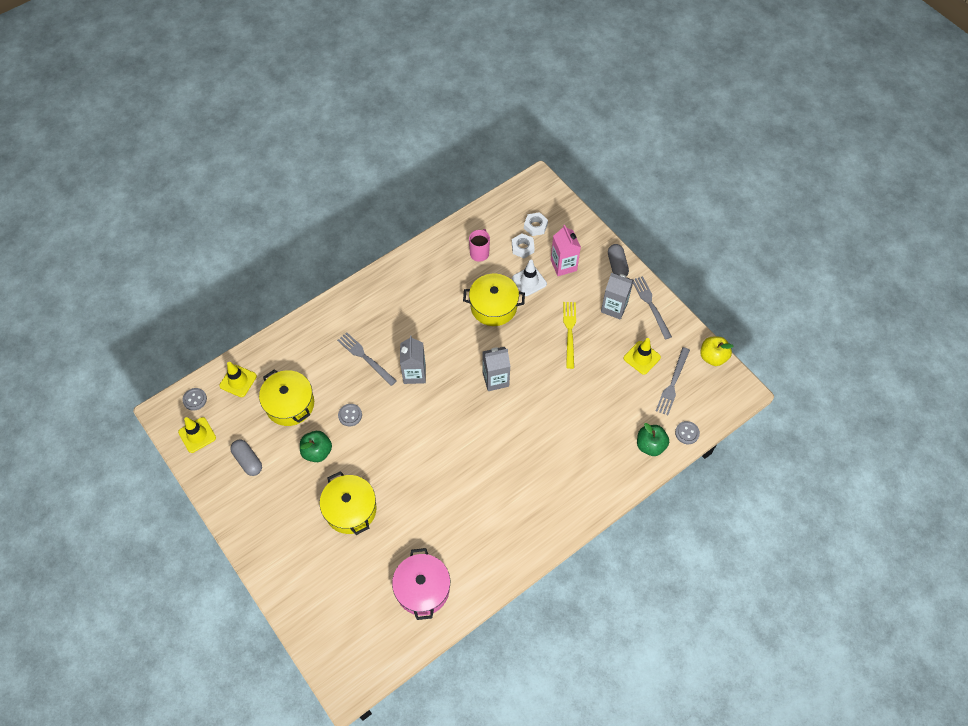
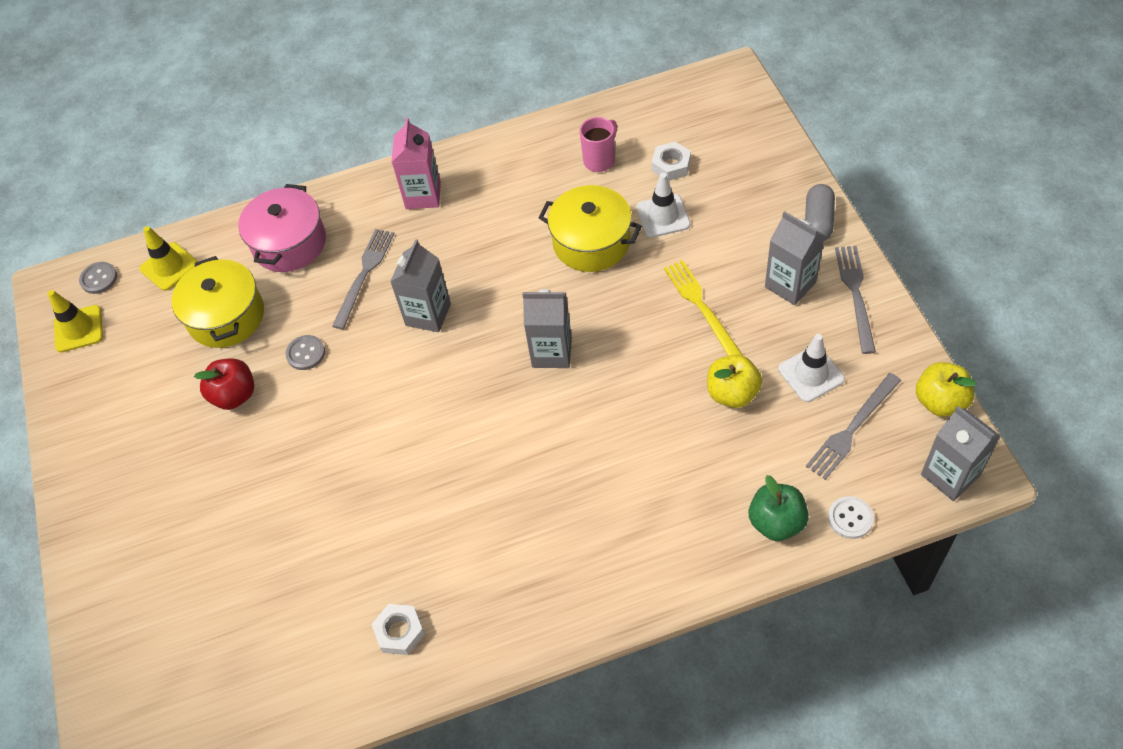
camera: 25 degrees right, 5 degrees down
(248, 461) = (130, 383): grey capsule -> none
(317, 451) = (234, 395): green apple -> red apple
(350, 509) = (245, 496): yellow pot -> none
(365, 357) = (364, 274): grey fork -> grey fork turned 45 degrees clockwise
(422, 589) = (301, 655): pink pot -> pink pot (289, 243)
(535, 226) = (703, 138): white nut -> white nut (400, 632)
(563, 265) = (728, 204): pink carton -> pink carton (423, 195)
(569, 332) = (701, 306): yellow fork -> yellow fork turned 45 degrees counterclockwise
(604, 379) = (732, 393): none -> yellow apple
(642, 358) = (811, 374): yellow traffic cone -> white traffic cone
(687, 433) = (850, 518): grey button -> white button
(729, 396) = (950, 475): none -> grey carton

